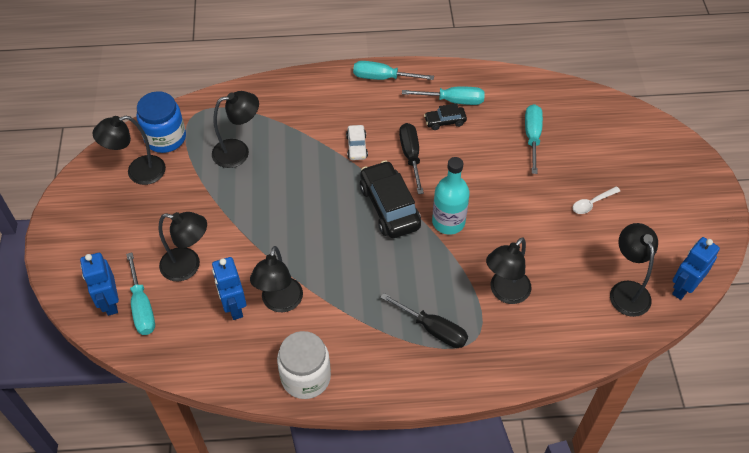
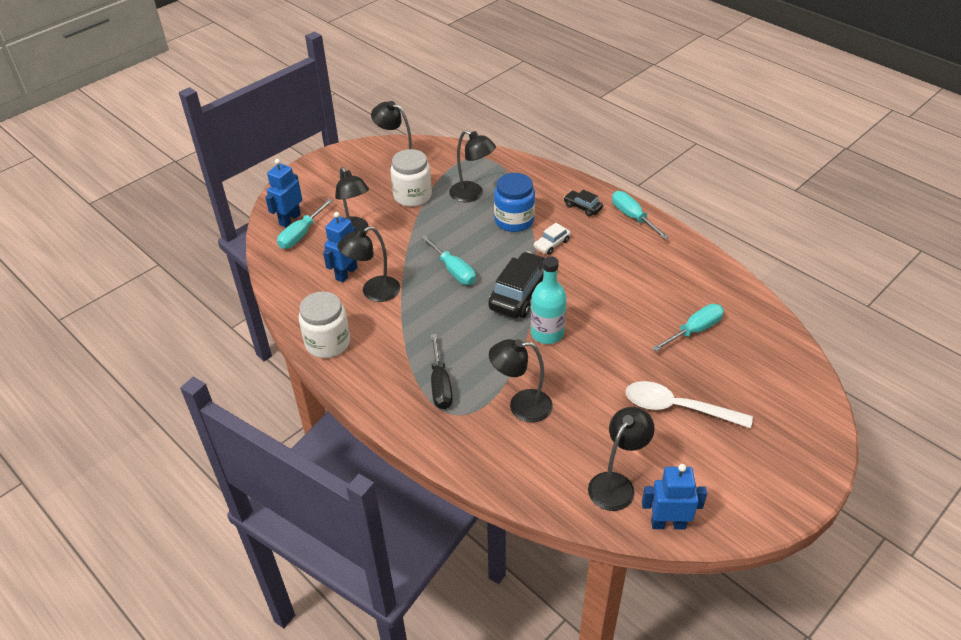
camera: 50 degrees right, 10 degrees down
(165, 138) = (441, 158): blue jar -> blue jar (514, 220)
(190, 192) = (412, 196): none -> white jar
(411, 156) = (581, 276): black screwdriver -> none
(445, 121) = (638, 273): black car -> black car (582, 207)
(452, 101) = (664, 265): turquoise screwdriver -> turquoise screwdriver (453, 270)
(592, 203) = (678, 408): white spoon -> white spoon, size x1.96

